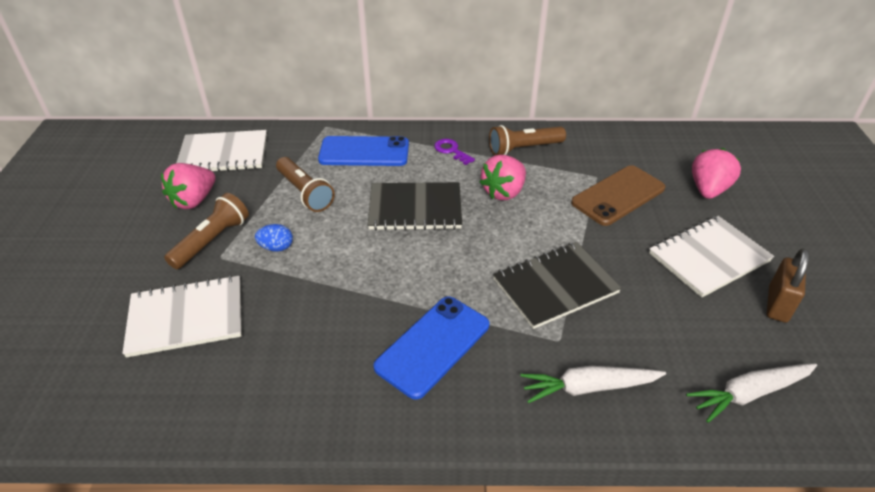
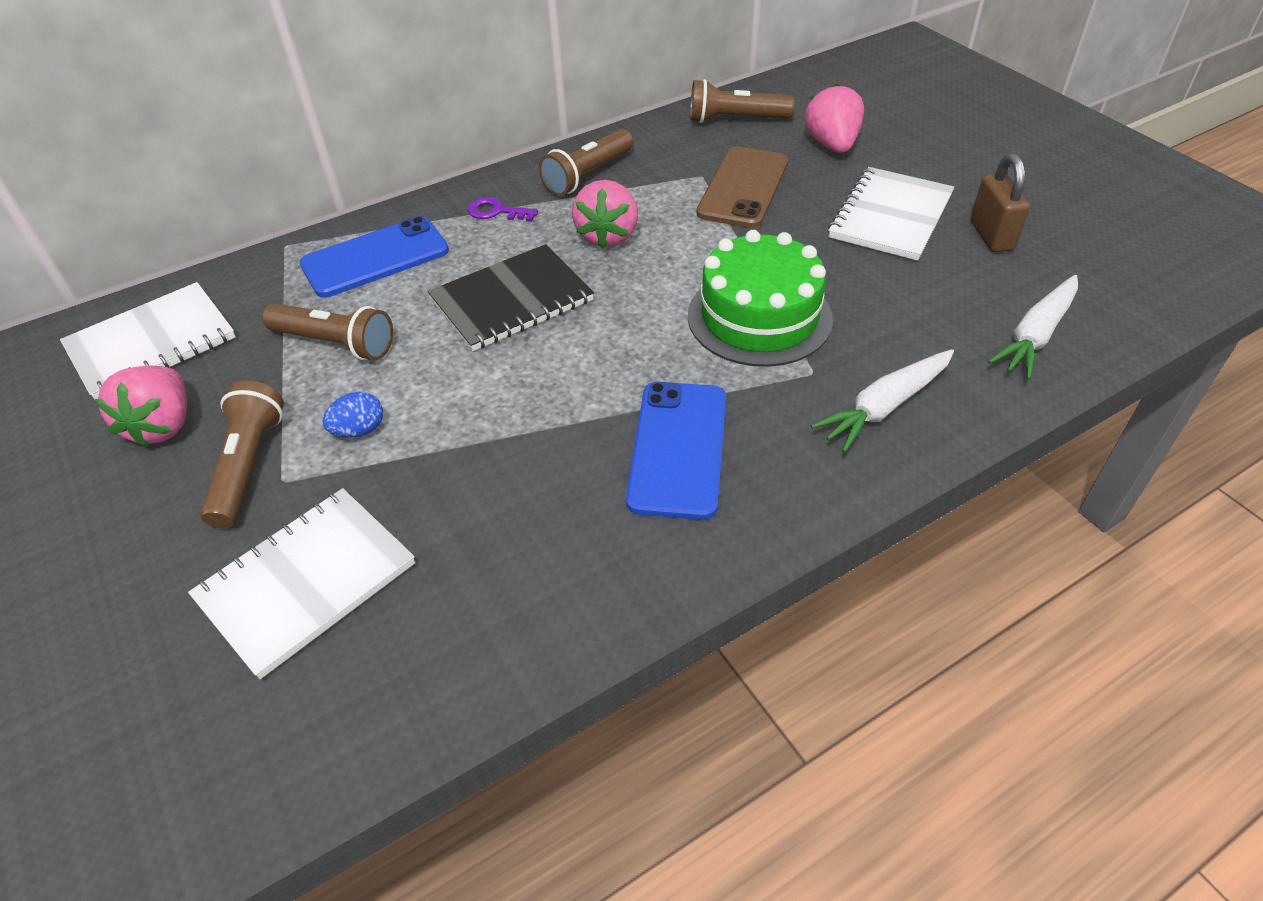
camera: 30 degrees left, 5 degrees up
(555, 286) = (759, 317): black notebook -> green cake
(652, 147) = (735, 119): none -> brown flashlight

